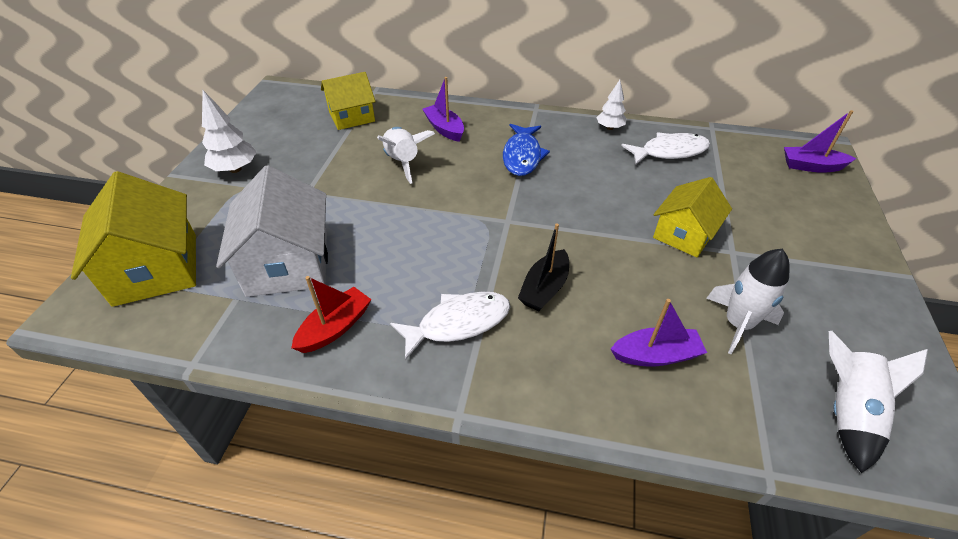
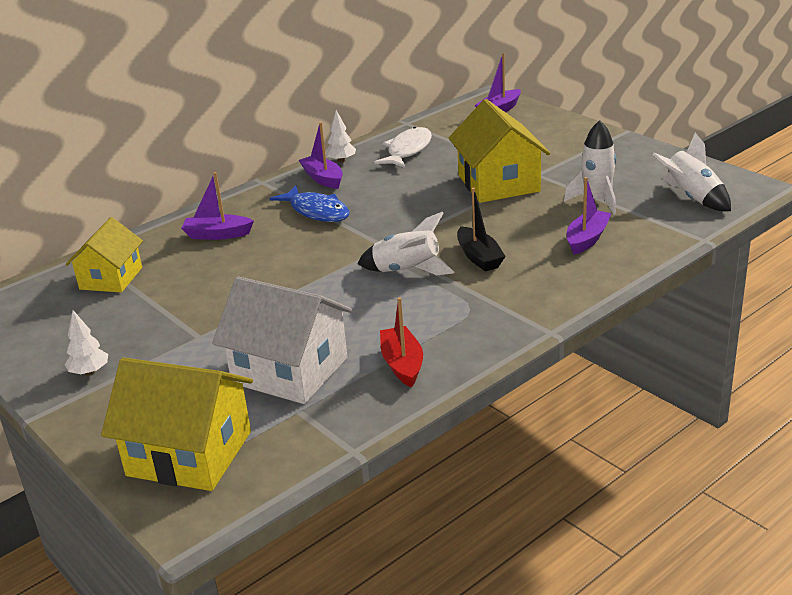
camera: 50 degrees left, 15 degrees down
(235, 169) = (90, 372): white tree -> white tree, size x0.66
(403, 162) = (234, 271): white rocket -> white rocket (407, 271)
(458, 323) = (468, 305): white fish -> none
(573, 133) = (323, 178): none -> purple boat
(684, 234) = (498, 183): yellow house -> yellow house, size x1.53

